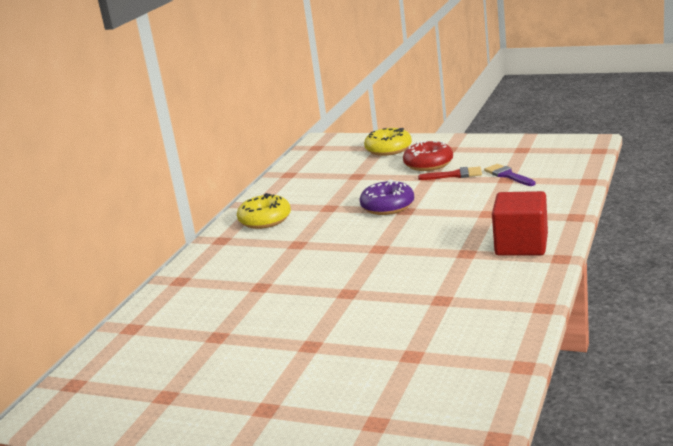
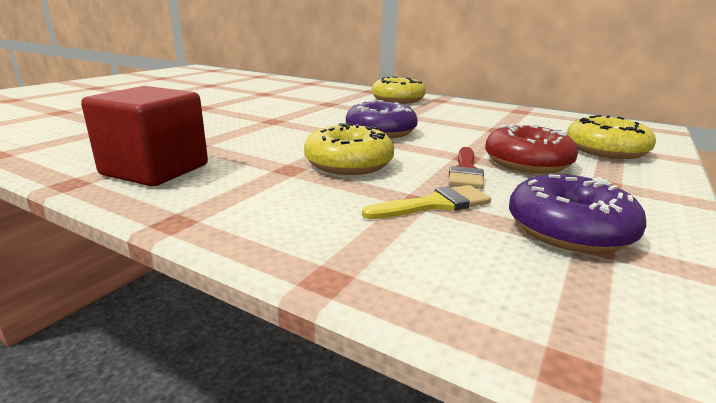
camera: 95 degrees right, 0 degrees up
(466, 201) = (349, 164): none -> yellow donut
(508, 175) = (434, 204): purple brush -> yellow brush
(512, 153) = (569, 230): none -> purple donut

